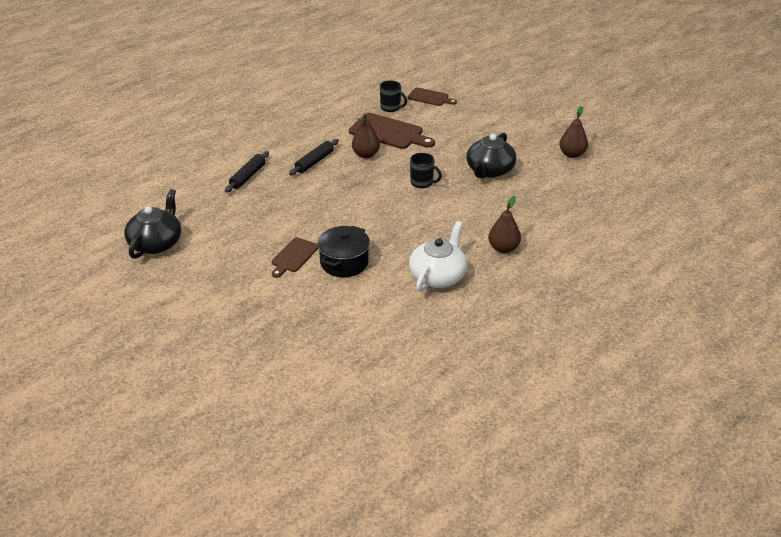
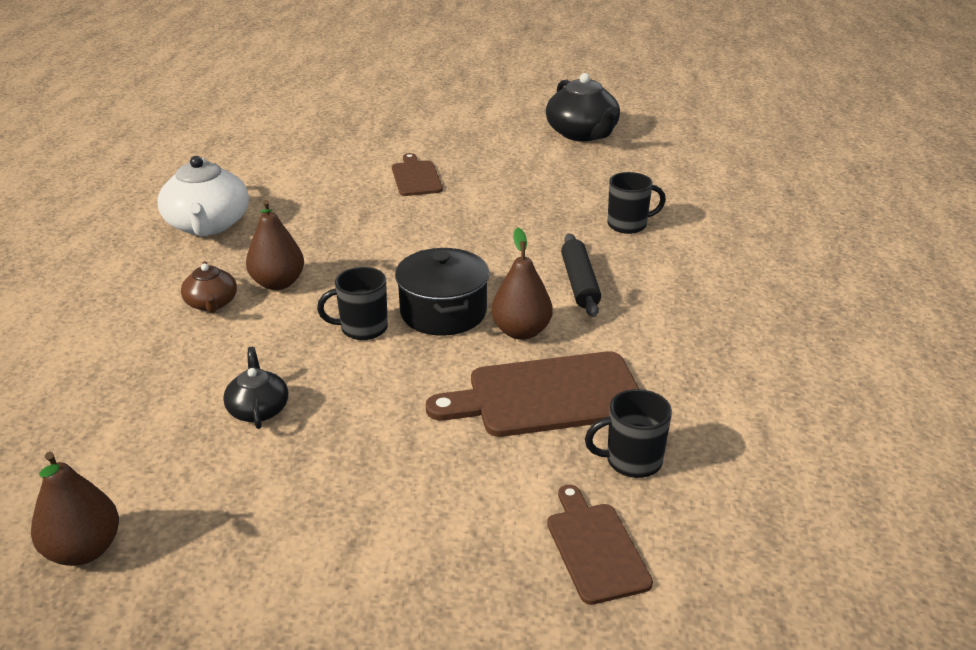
camera: 140 degrees right, 5 degrees down
(248, 176) = (628, 225): black rolling pin -> black mug
(344, 262) = (347, 194): black pot -> black pot (443, 312)
(430, 97) = (595, 548): brown cutting board -> brown cutting board turned 90 degrees clockwise
(473, 223) = (211, 303): none -> brown teapot
(489, 170) = (258, 409): black teapot -> black teapot, size x0.54
(503, 248) = (134, 289): brown pear -> brown pear (278, 283)

